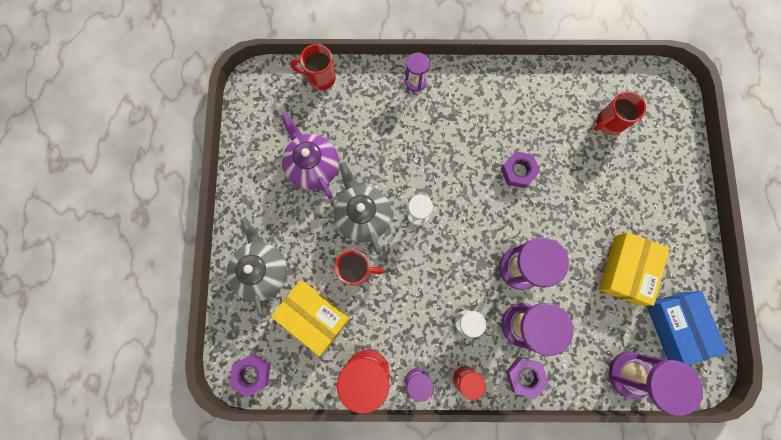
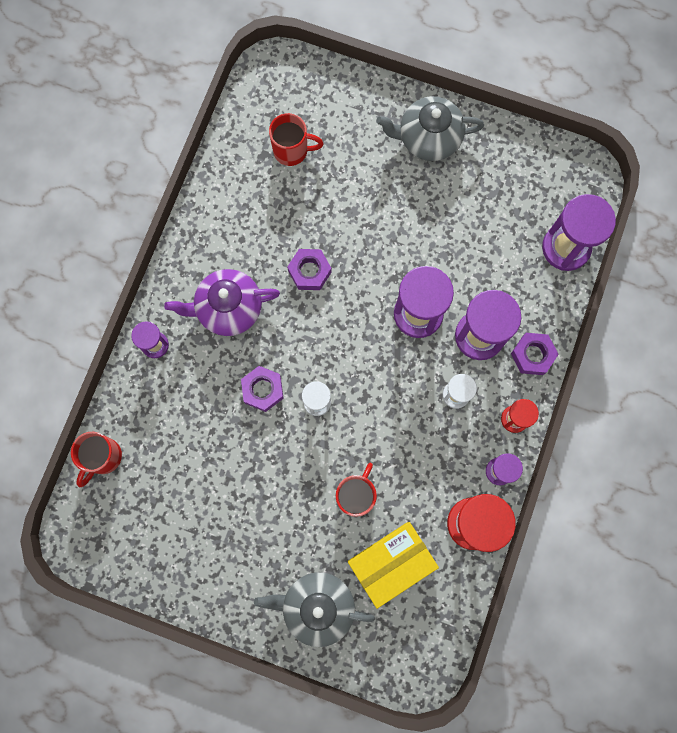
camera: 70 degrees left, 0 degrees up
(252, 374) = (430, 656): purple nut -> purple nut (263, 390)
(313, 166) = (212, 504): purple teapot -> purple teapot (228, 308)
(362, 215) = (294, 466): grey teapot -> grey teapot (428, 138)
(609, 123) = (292, 150): red mug -> red mug turned 75 degrees counterclockwise
(626, 270) = (459, 204): yellow box -> none
(676, 326) = (534, 180): blue box -> none

